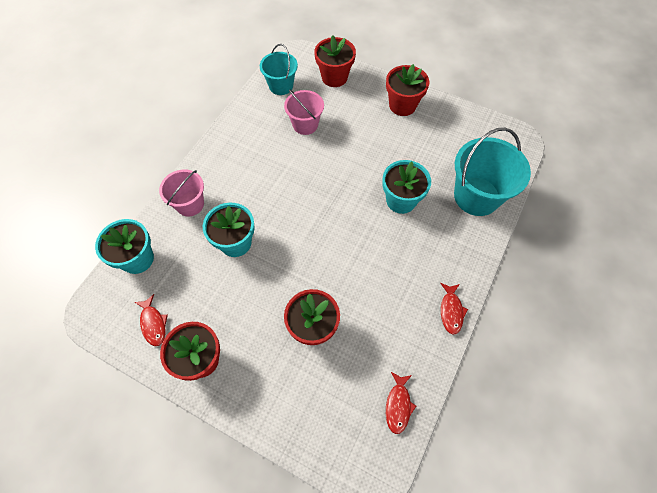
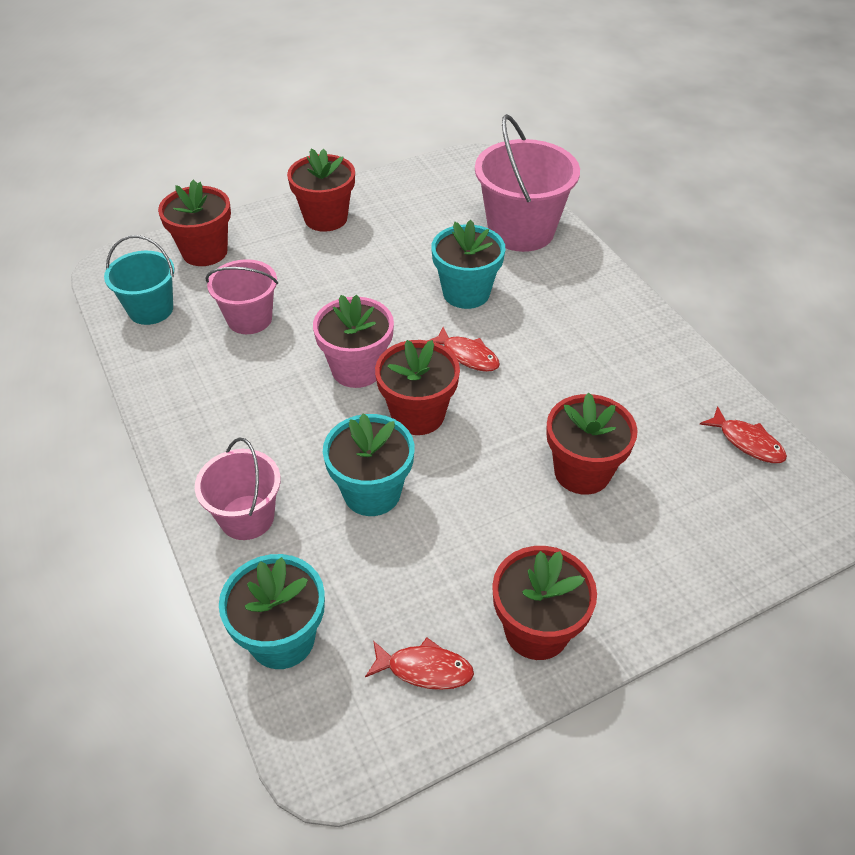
camera: 55 degrees left, 15 degrees down
(297, 231) = (418, 415): none -> red flower pot
(307, 188) = (357, 369): none -> pink flower pot
(451, 311) = (655, 331): red fish -> red fish (467, 356)
(476, 196) = (521, 231): turquoise bucket -> pink bucket

